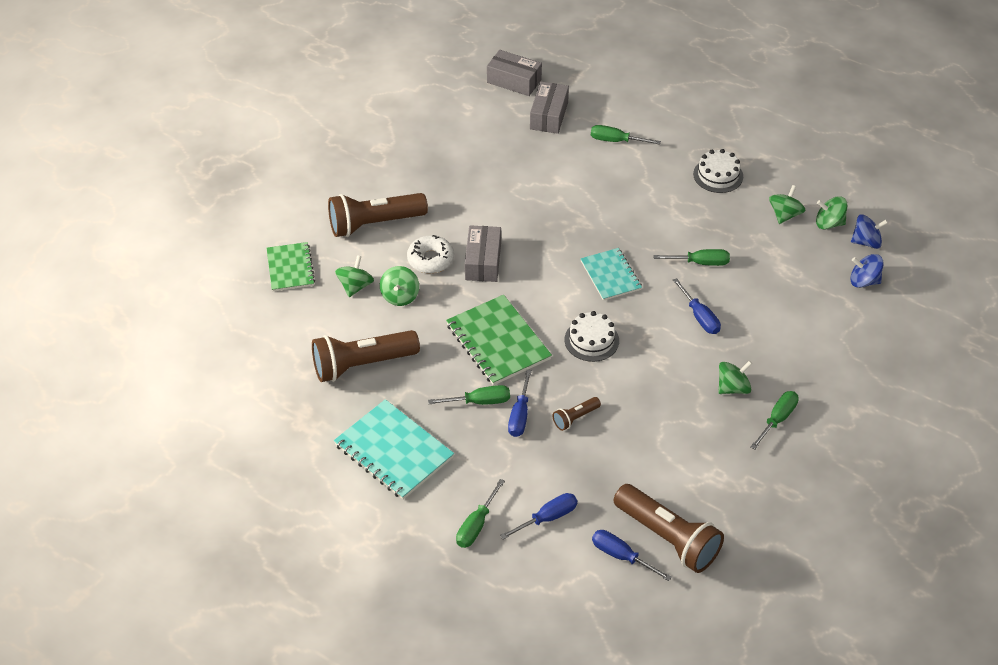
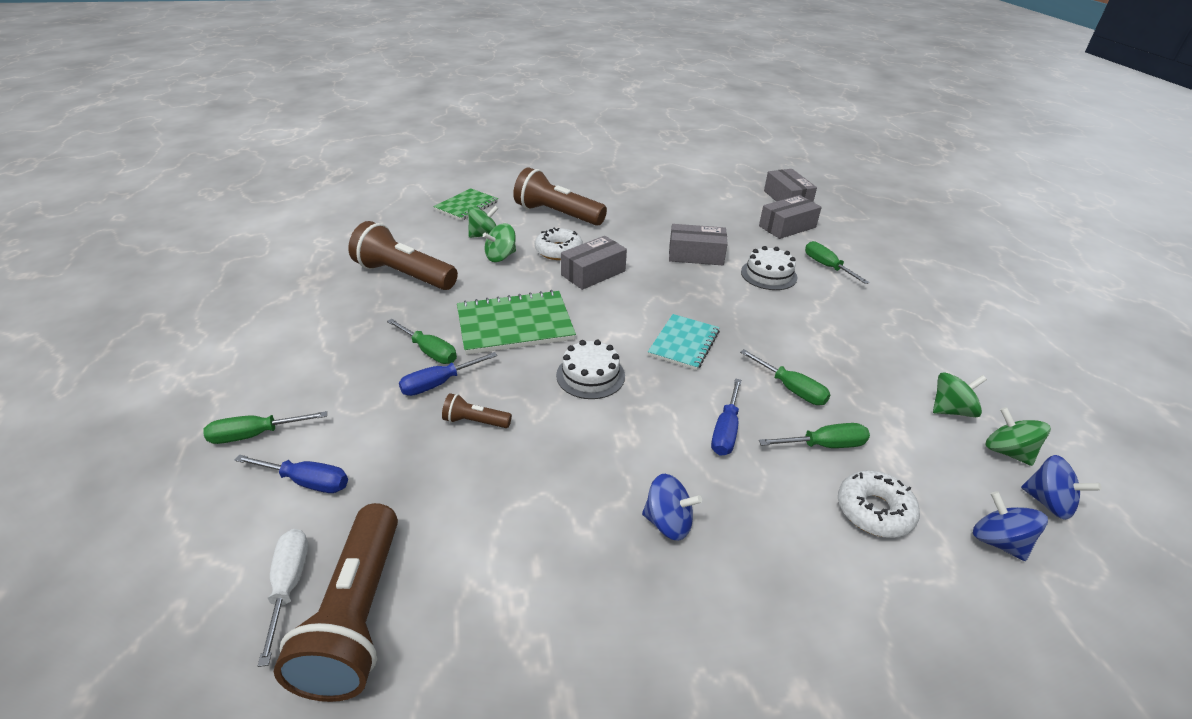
camera: 45 degrees right, 10 degrees down
(393, 451) = (316, 336): turquoise notebook -> none
(498, 342) = (515, 324): green notebook -> green notebook turned 60 degrees clockwise
(525, 192) = (696, 255): none -> grey box
(621, 556) = (289, 586): blue screwdriver -> white screwdriver
(718, 175) = (905, 338): white cake -> white cake (768, 275)
(733, 388) = (668, 522): green spinning top -> blue spinning top
(777, 419) = (674, 603): green screwdriver -> green screwdriver (824, 445)
(806, 307) = (874, 511): none -> white donut

